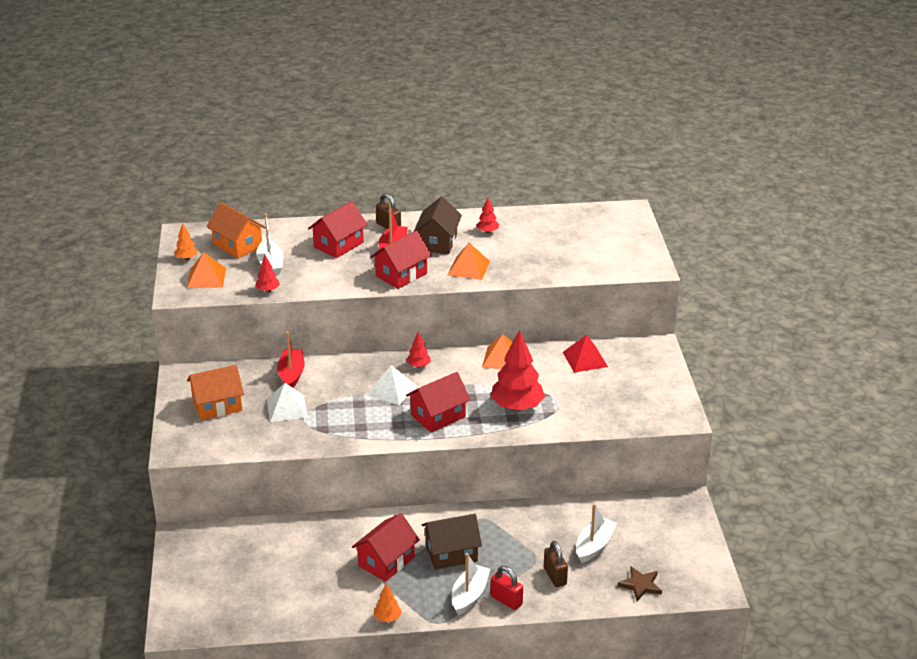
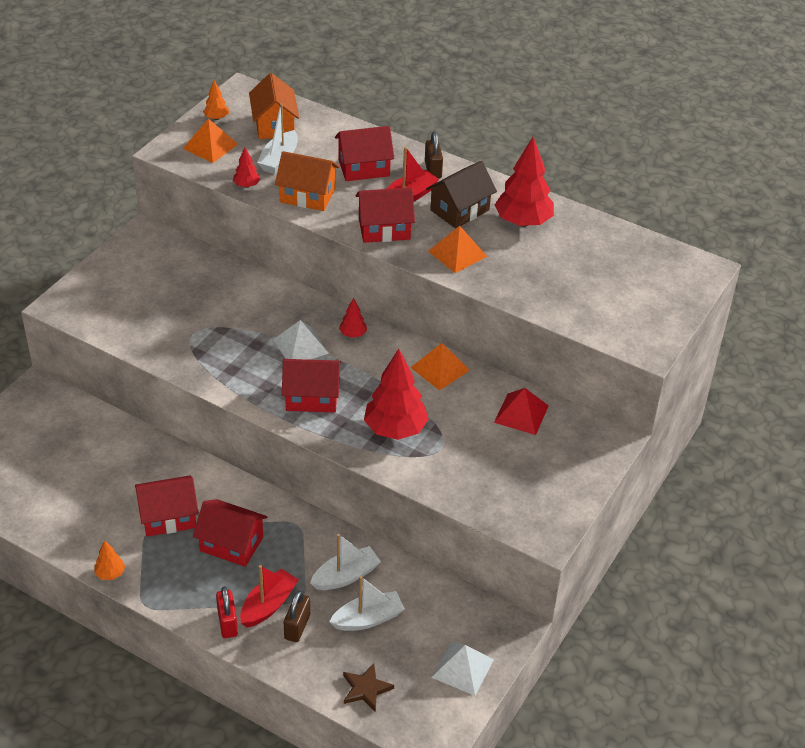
camera: 35 degrees right, 10 degrees up
(217, 405) = (138, 280): orange house -> orange house (307, 195)
(287, 408) = (191, 314): white pyramid -> white pyramid (462, 668)
(291, 374) = (232, 282): red boat -> red boat (268, 605)
(451, 553) = (231, 544): brown house -> red house
(469, 595) = (201, 597): white boat -> white boat (346, 576)
(487, 232) = (523, 222): red tree -> red tree, size x2.14

